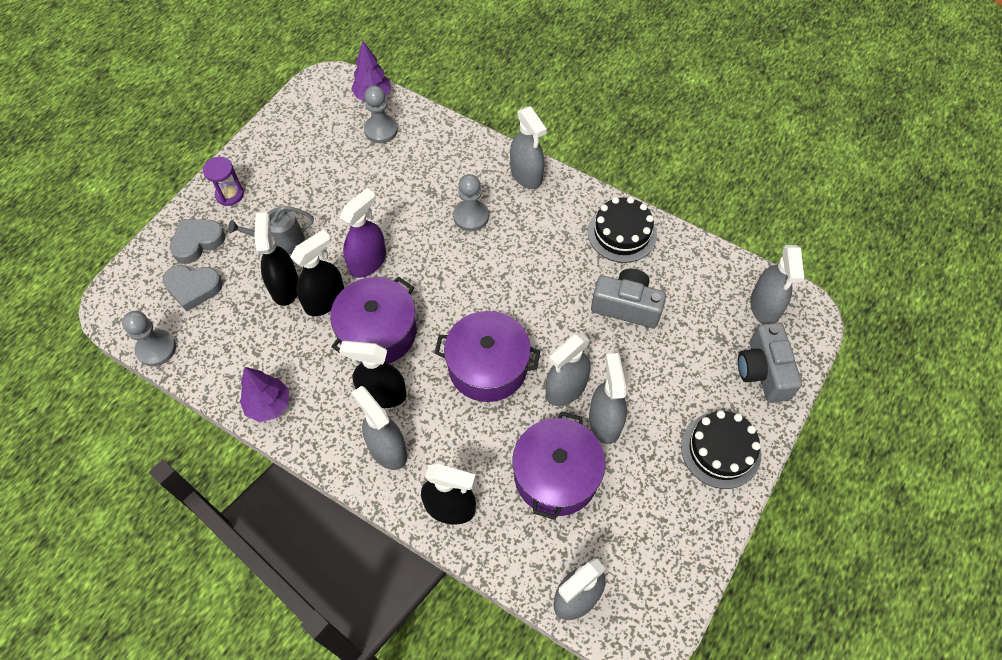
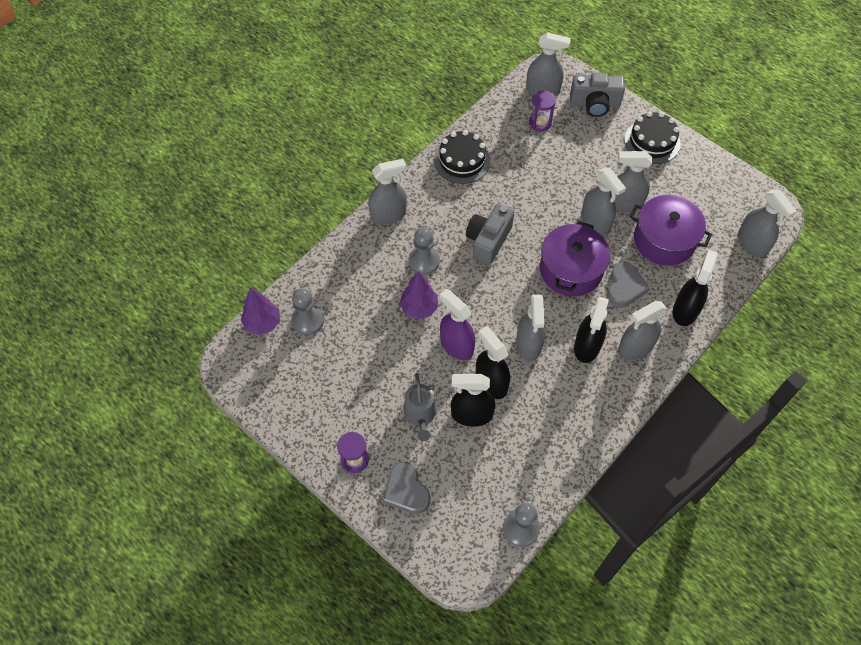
camera: 80 degrees left, 0 degrees up
(193, 288) = (459, 495): grey heart -> grey heart (624, 287)
(269, 405) = (588, 433): purple tree -> purple tree (419, 308)
(378, 332) = (529, 344): purple pot -> grey spray bottle
(626, 306) = (530, 171): grey camera -> grey camera (488, 241)
(708, 309) = (540, 122): none -> purple hourglass

